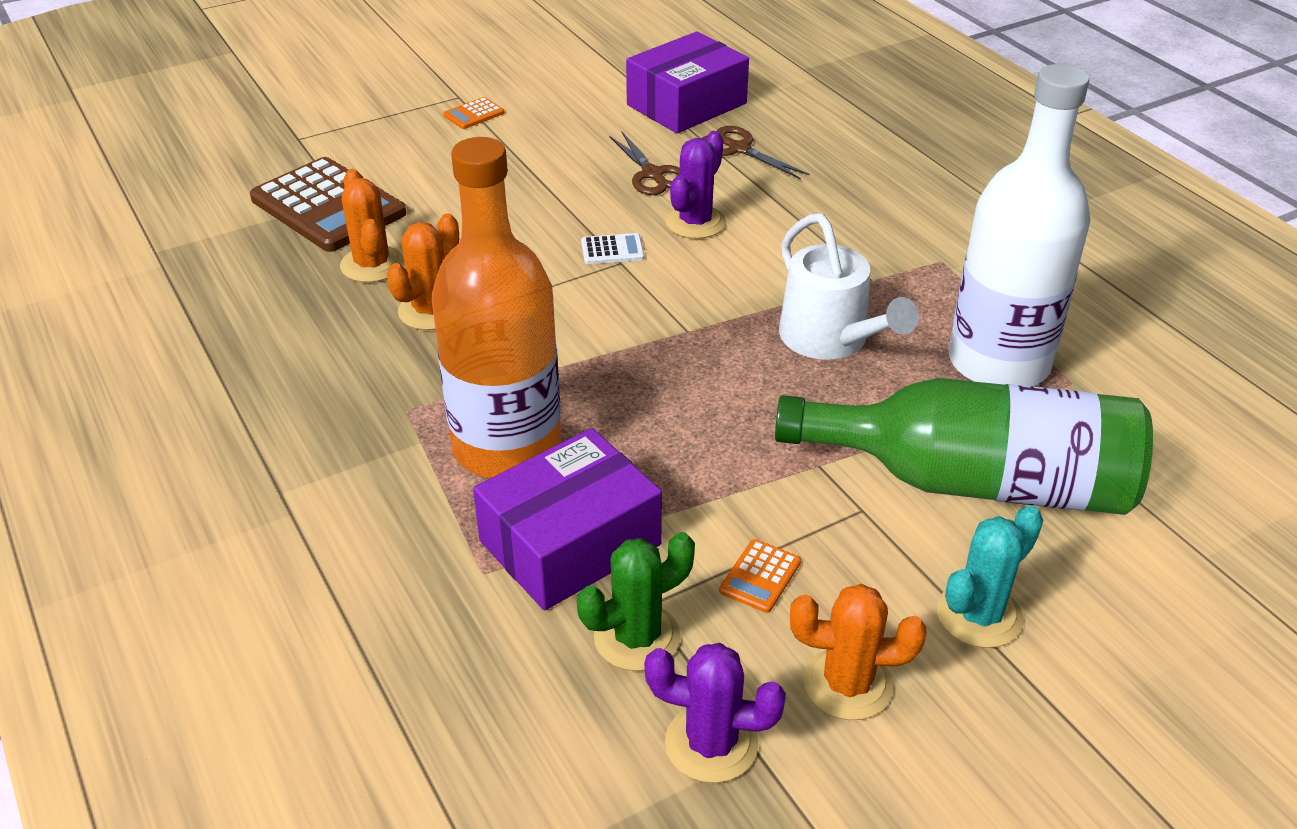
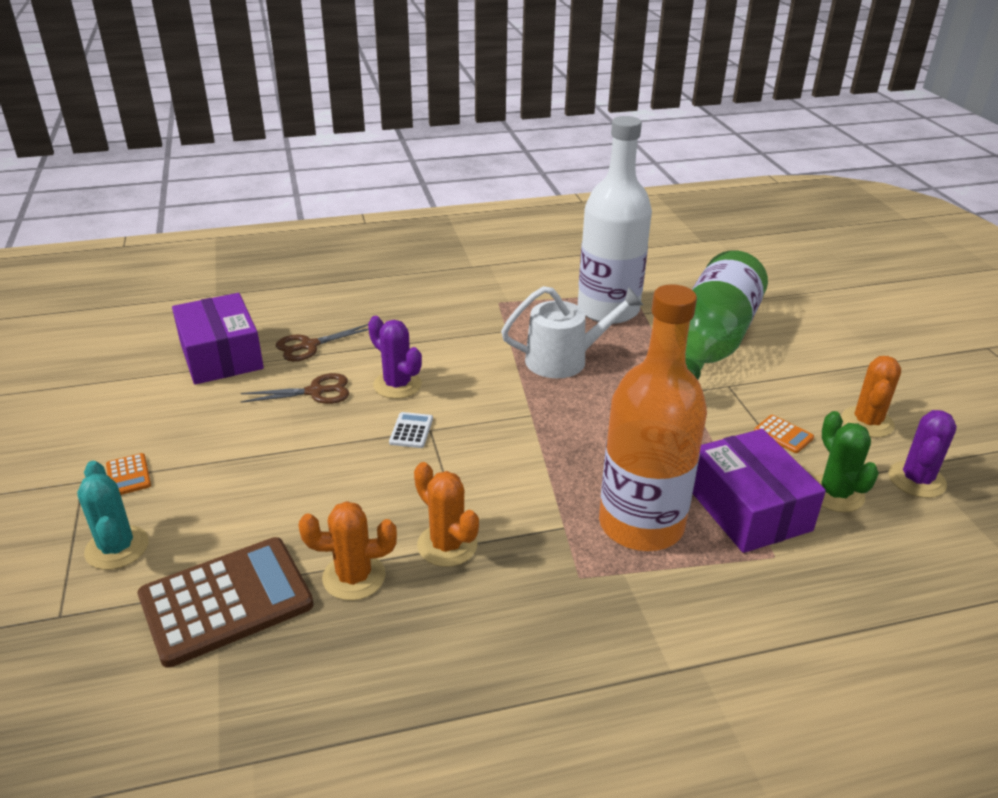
camera: 75 degrees left, 5 degrees down
(979, 615) = (814, 369): turquoise cactus -> turquoise cactus (117, 548)

